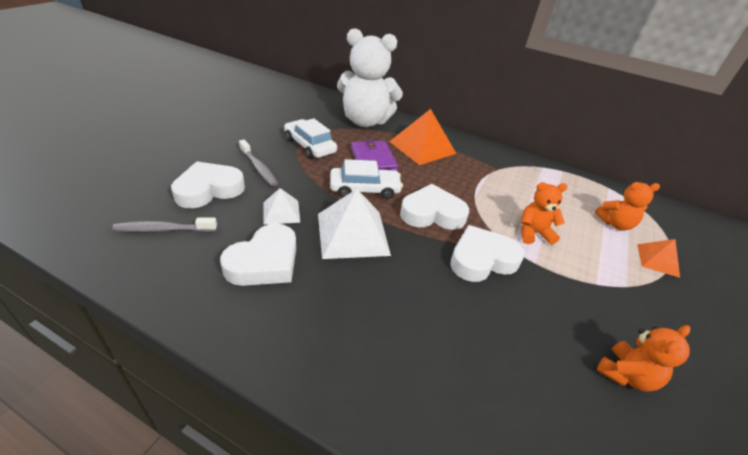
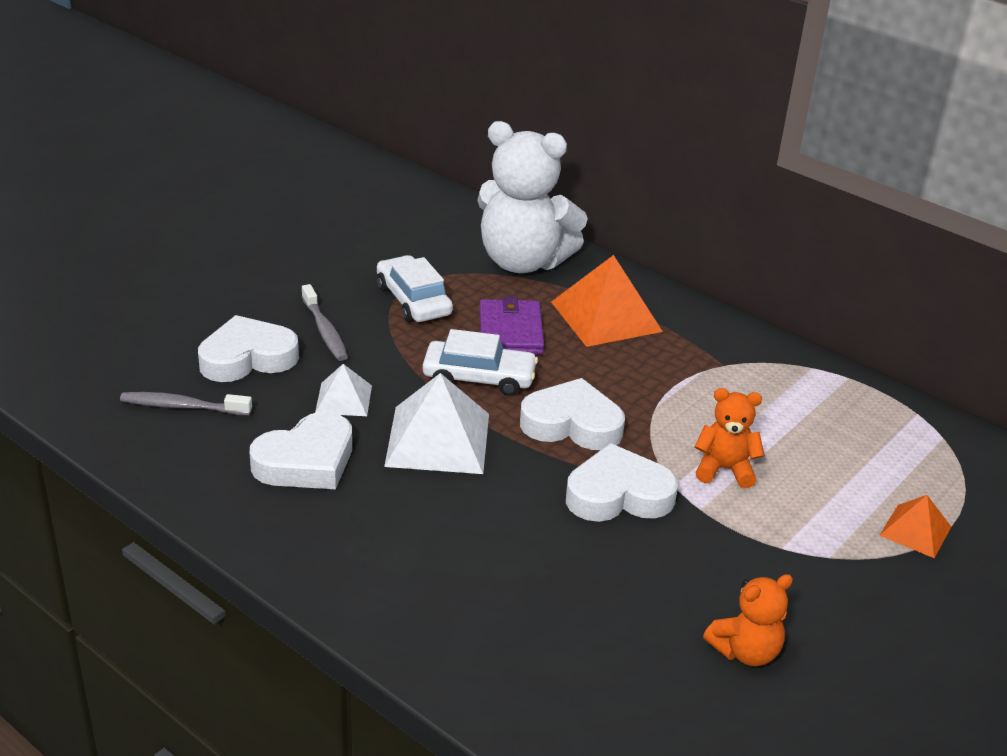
camera: 15 degrees right, 5 degrees down
(615, 224) = (882, 472): orange teddy bear -> none

